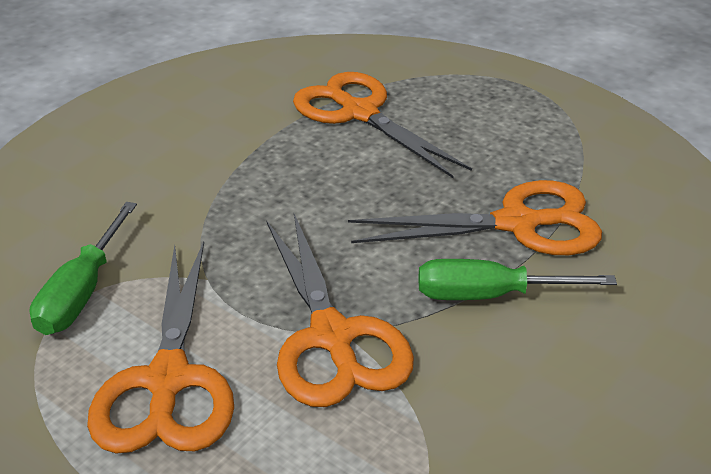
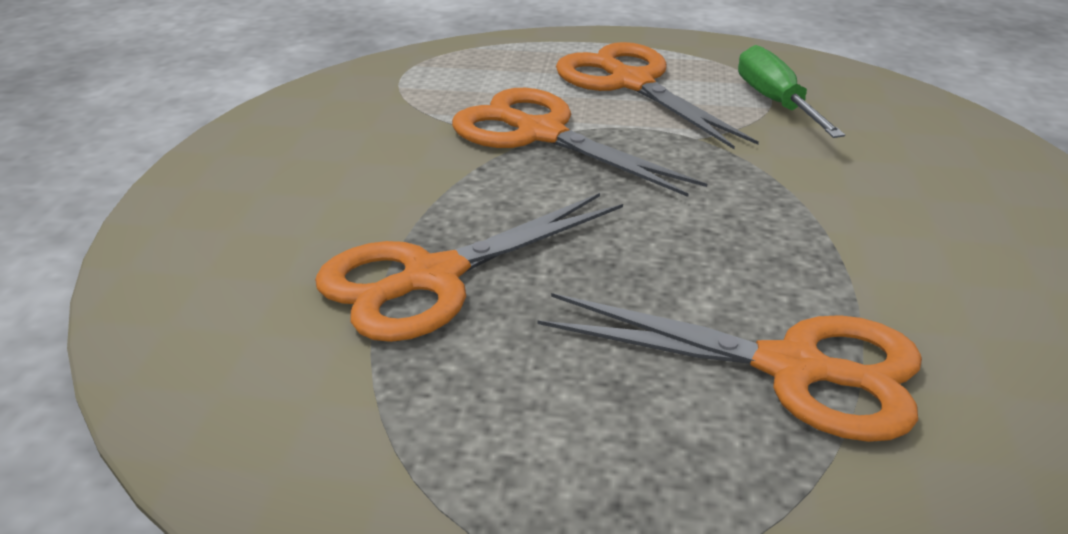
camera: 150 degrees right, 5 degrees down
(489, 295) = (421, 200): green screwdriver -> none

